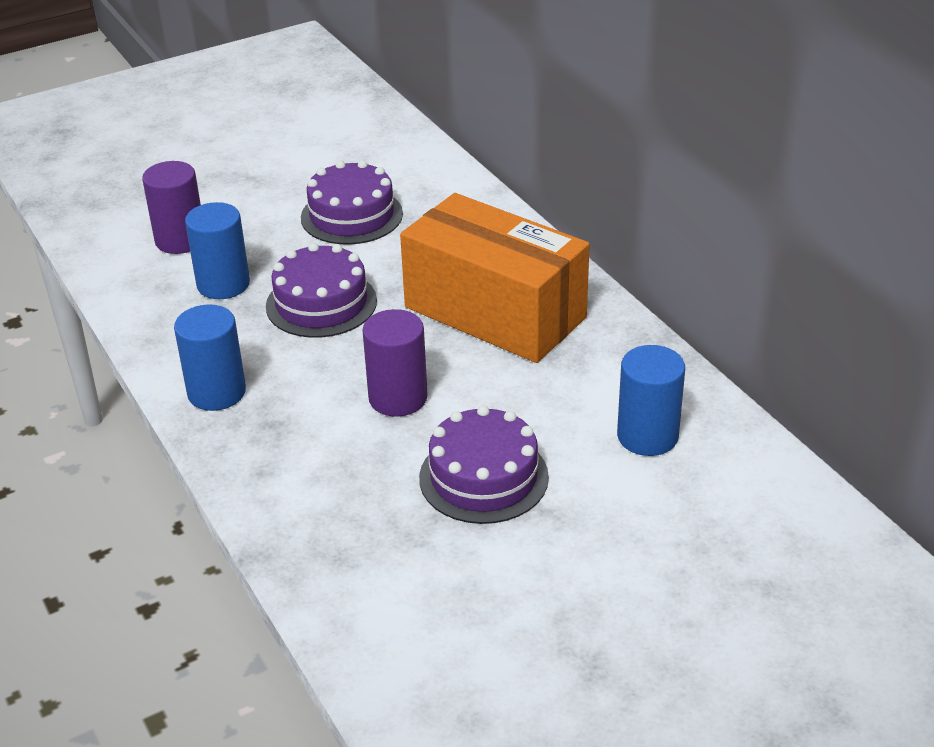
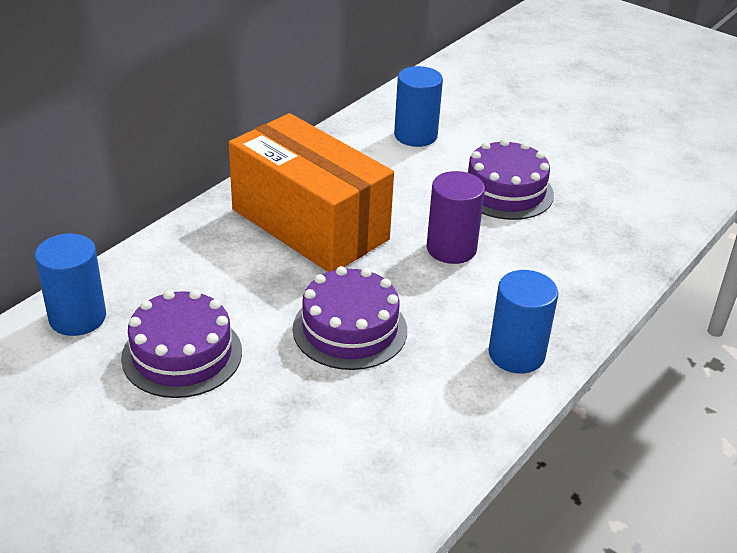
camera: 115 degrees left, 0 degrees up
(180, 240) = (286, 486): purple cylinder -> none
(223, 284) = (354, 412): blue cylinder -> blue cylinder (77, 318)
(495, 312) = (309, 224): orange box -> orange box turned 60 degrees counterclockwise

